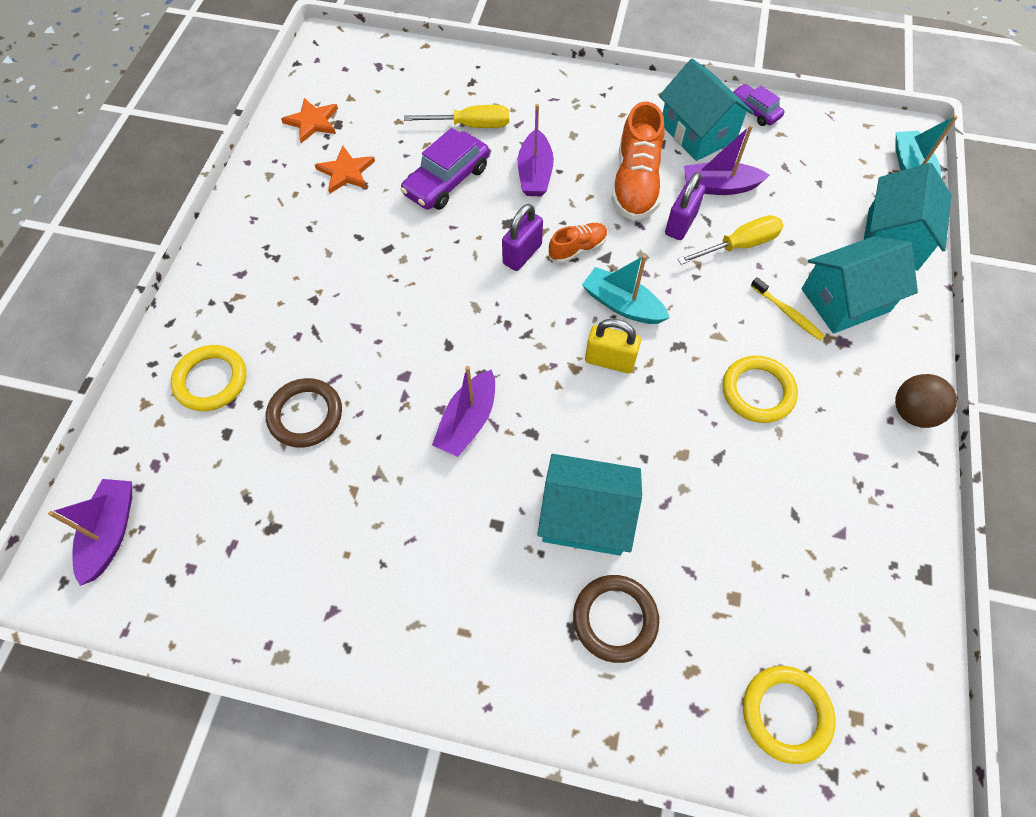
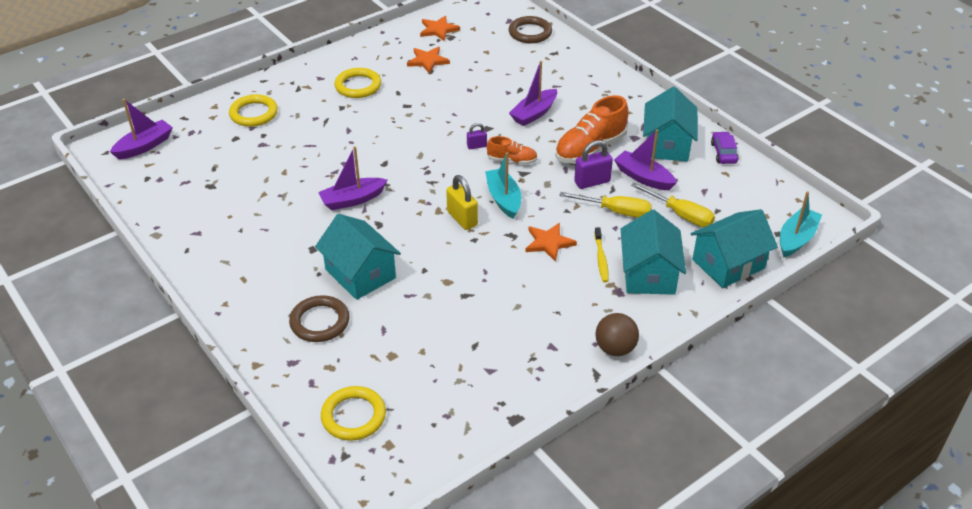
camera: 40 degrees right, 20 degrees down
(305, 415) = (279, 152): brown ring -> brown ring (530, 33)
(447, 181) = (478, 92): purple car -> none
(471, 125) = (526, 73): yellow screwdriver -> yellow screwdriver (680, 215)
(522, 254) = (476, 146): purple padlock -> purple padlock, size x0.57
(723, 329) = (549, 243): none -> orange star
(757, 391) = (530, 282): yellow ring -> yellow ring (358, 86)
(845, 300) = (649, 274): turquoise house -> turquoise house turned 75 degrees clockwise

